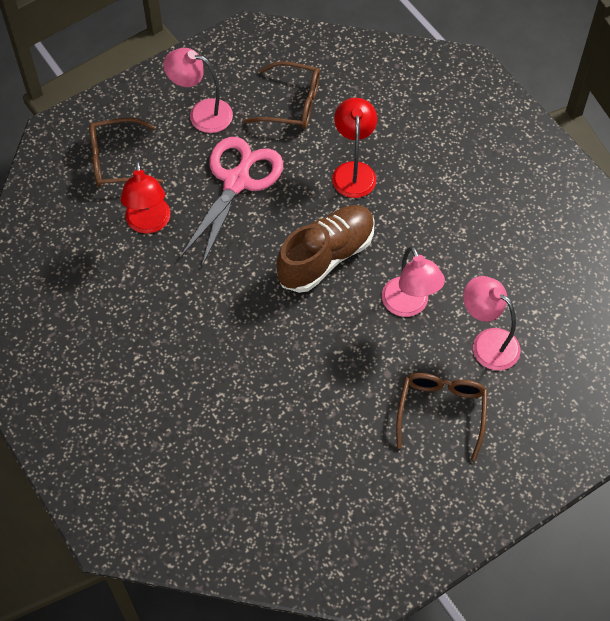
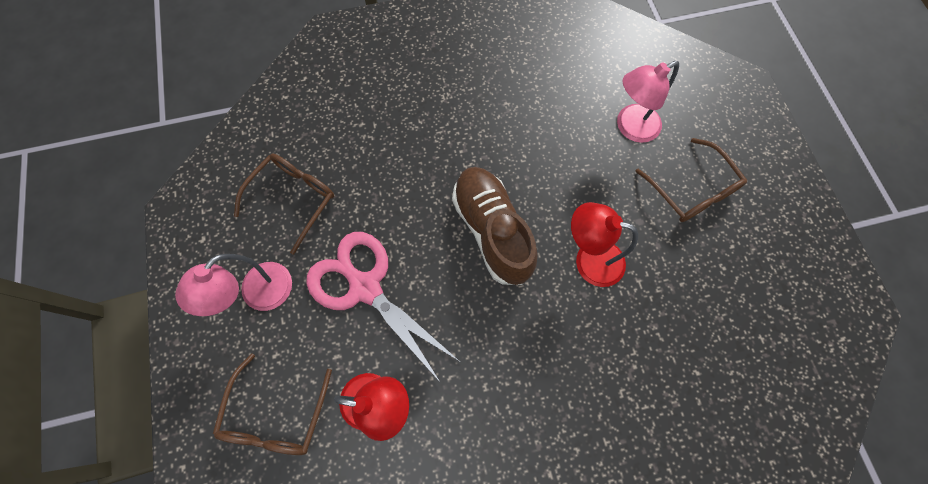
camera: 70 degrees left, 10 degrees up
(353, 171) = (403, 170): red lamp -> red lamp (589, 259)
(409, 305) = (572, 176): pink lamp -> none
(441, 412) = (691, 190): brown glasses -> brown glasses turned 150 degrees counterclockwise

